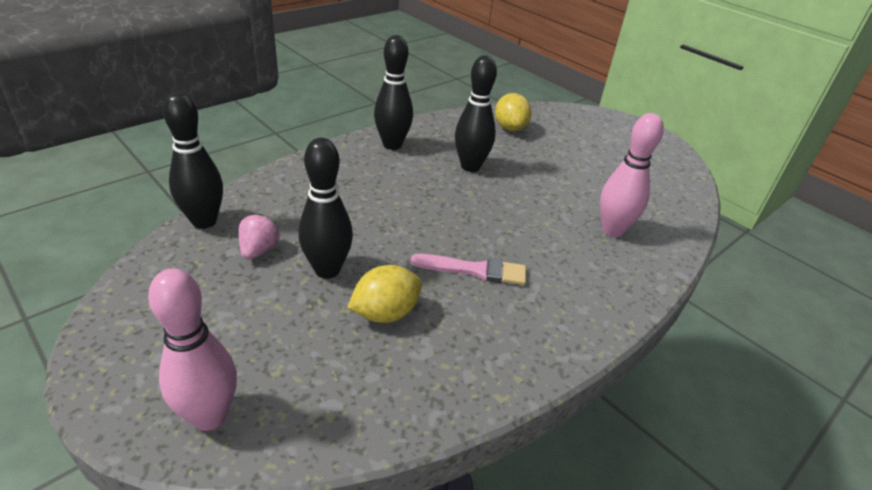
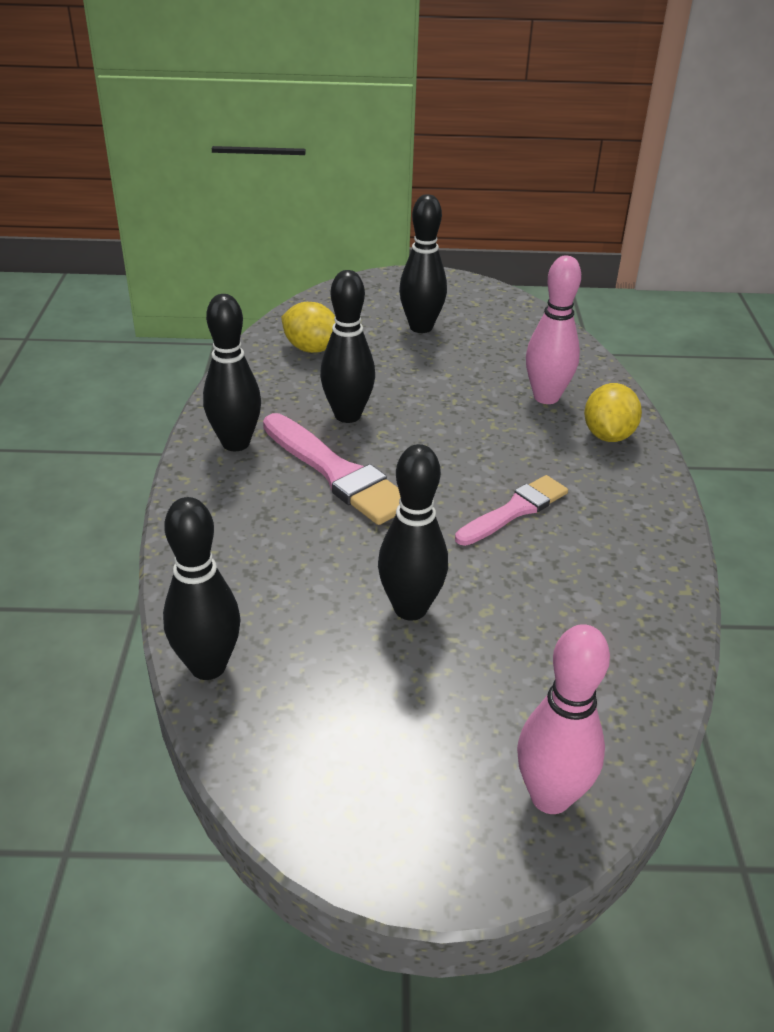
camera: 45 degrees left, 0 degrees up
(259, 250) = (319, 645): pink strawberry -> none
(385, 313) = (518, 602): yellow lemon -> yellow lemon (608, 435)
(414, 187) = (337, 473): none -> pink brush
(596, 152) = (421, 327): none -> black bowling pin

